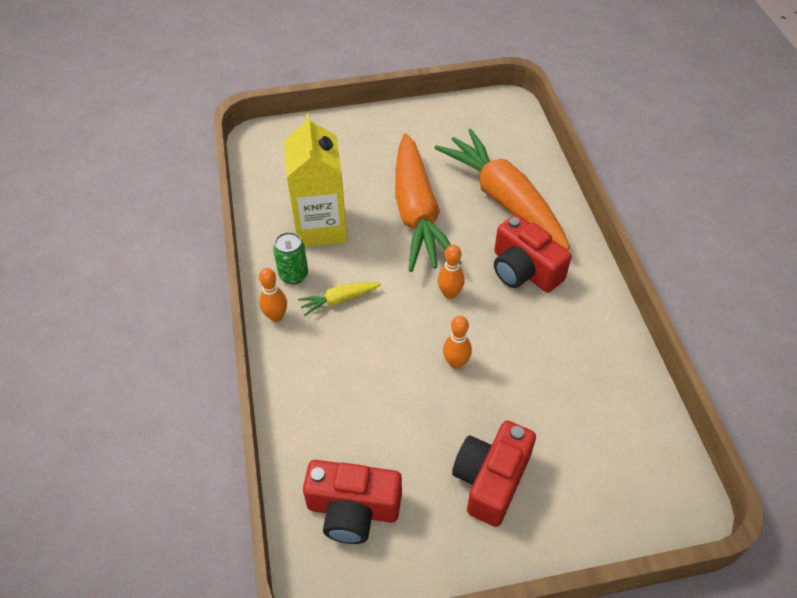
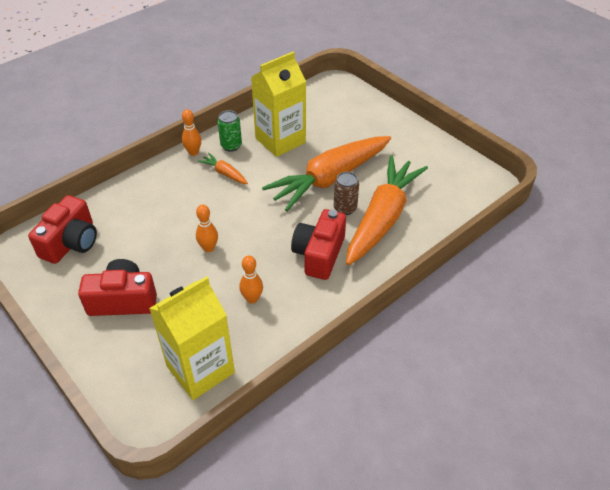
camera: 60 degrees right, 5 degrees down
(339, 300) = (224, 173): yellow carrot -> orange carrot
(353, 509) = (71, 242): red camera -> red camera turned 135 degrees counterclockwise
(450, 294) = (267, 223): orange bowling pin -> orange bowling pin (252, 299)
(470, 221) = (345, 208): none -> brown can
(631, 436) = (200, 369): none -> yellow carton

